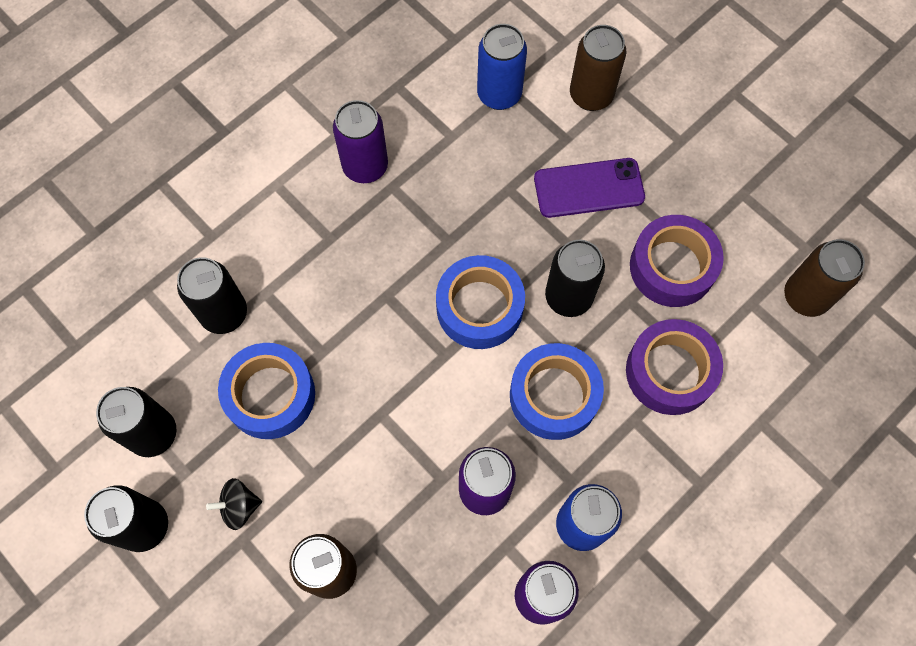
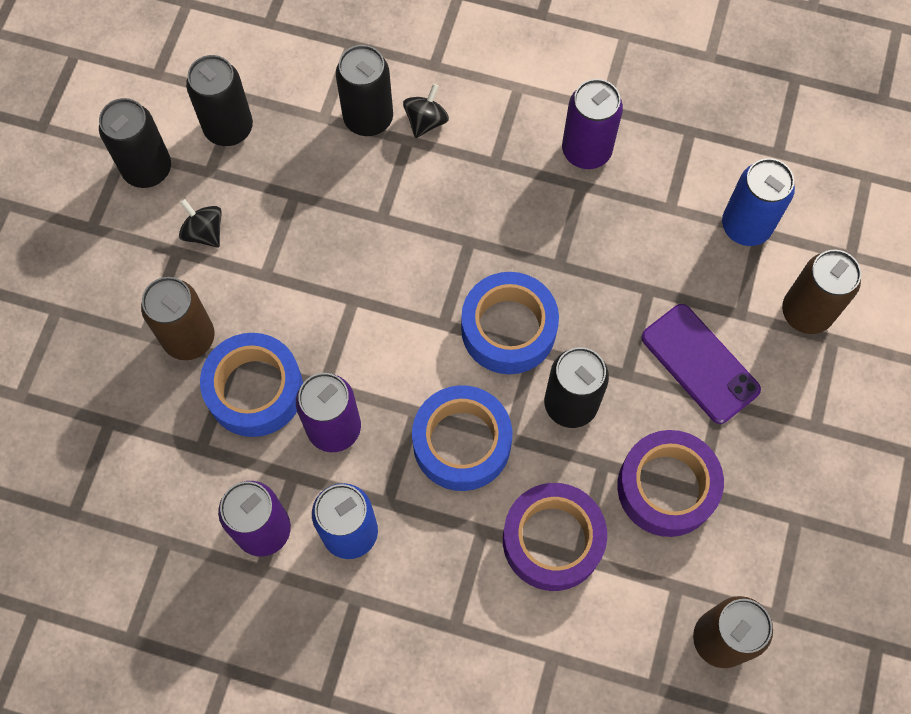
camera: 60 degrees right, 0 degrees up
(258, 270) = (426, 121): none -> black spinning top
(270, 395) = (316, 199): blue tape -> blue tape (255, 390)

